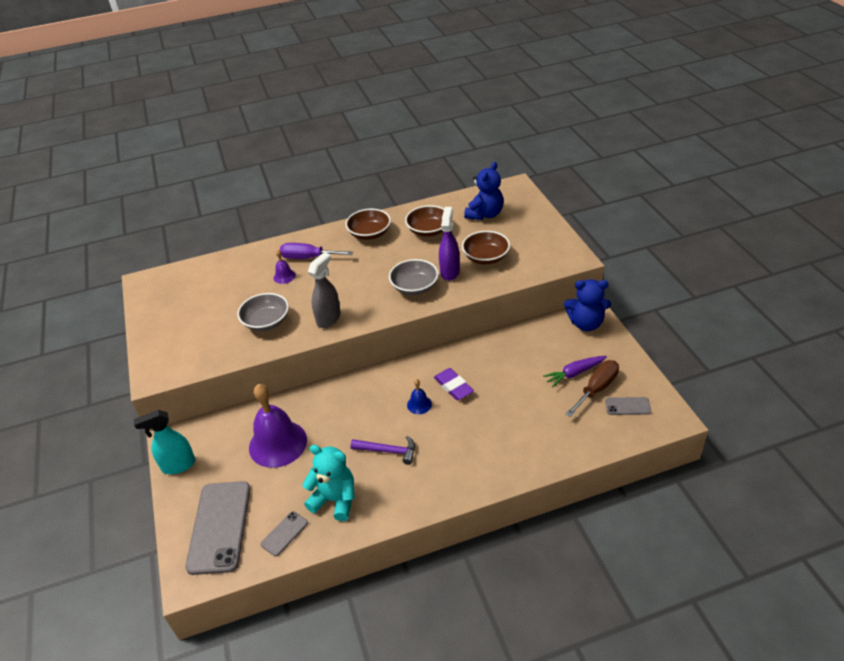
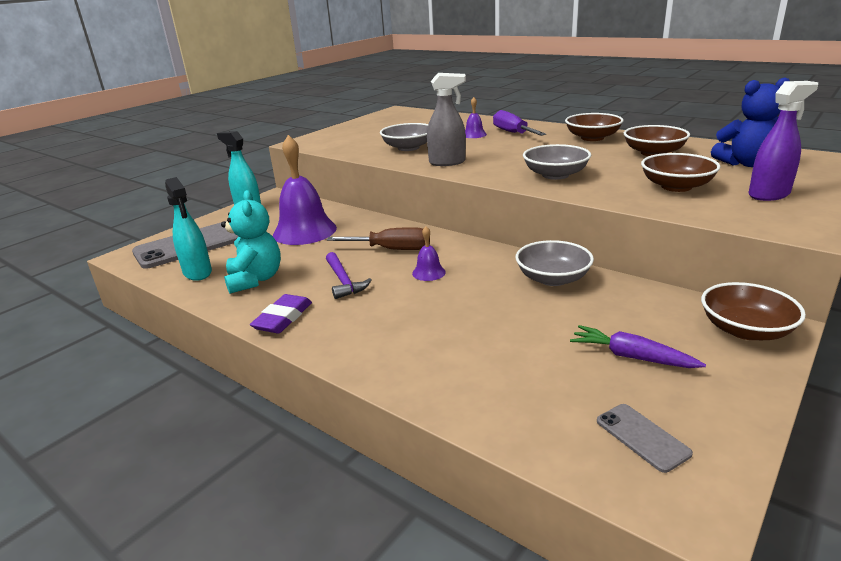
camera: 55 degrees right, 15 degrees down
(284, 533) = (198, 273): grey phone -> turquoise spray bottle
(419, 404) = (428, 272): blue bell -> purple bell
(450, 272) = (612, 180): purple spray bottle -> purple spray bottle (769, 194)
(453, 386) = (481, 281): purple eraser -> purple eraser (283, 318)
(480, 356) = (553, 278): none -> grey bowl
(586, 323) = (745, 330): blue teddy bear -> brown bowl
(596, 389) = (632, 389): brown screwdriver -> brown screwdriver (392, 249)

